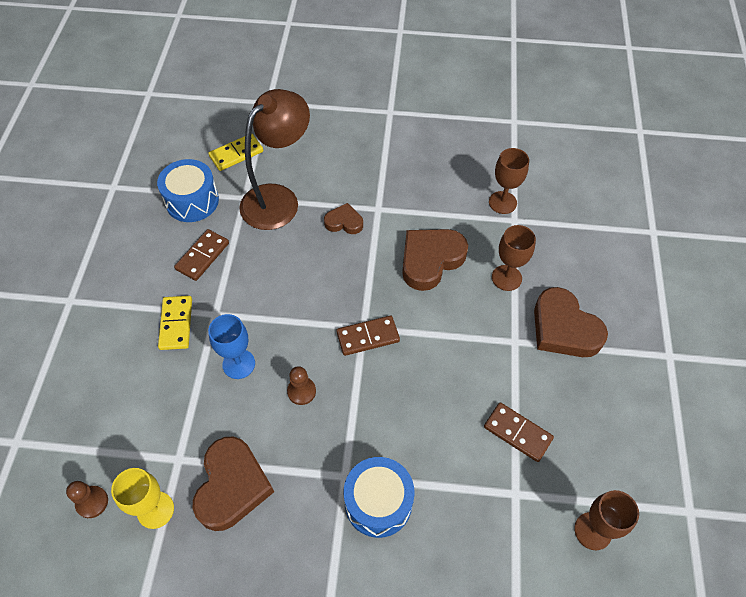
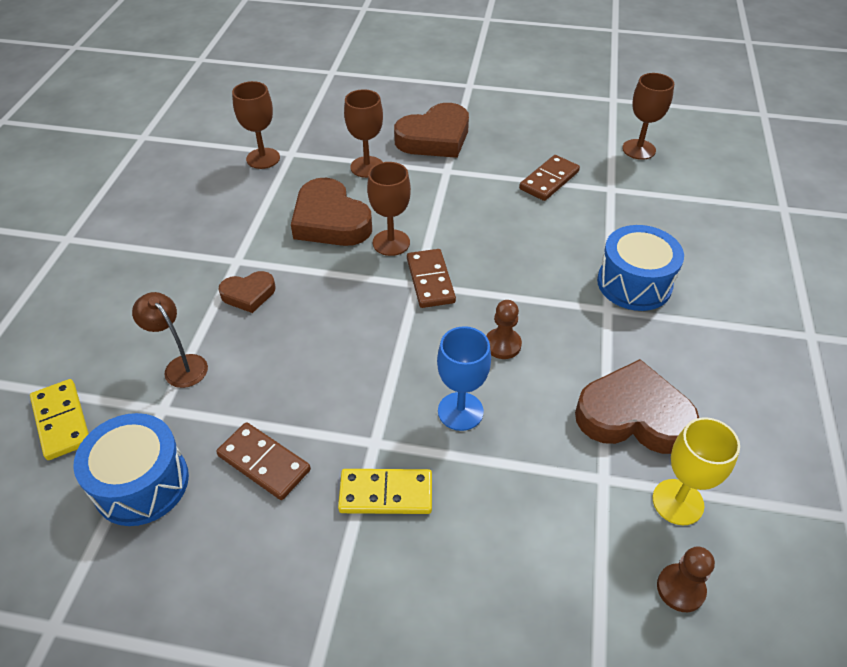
camera: 85 degrees left, 10 degrees down
(278, 199) = (181, 365): brown lamp -> brown lamp, size x0.47
(344, 222) = (248, 294): brown heart -> brown heart turned 120 degrees counterclockwise
(409, 305) = (391, 243): none -> brown goblet

